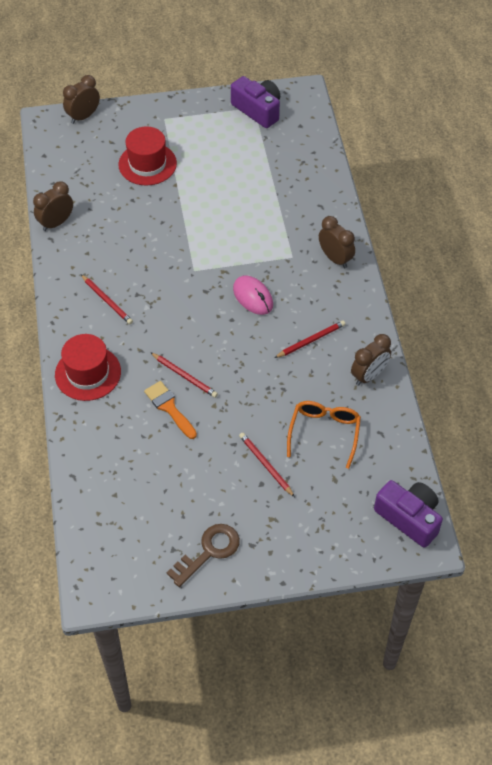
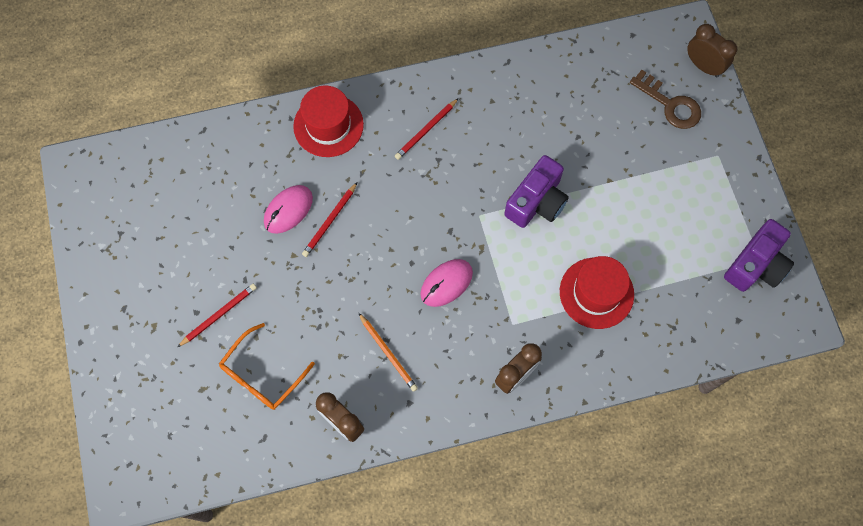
camera: 85 degrees right, 15 degrees up
(56, 223) = (531, 63): brown clock -> none
(147, 164) = (638, 146): red hat -> red hat (596, 293)
(169, 407) = (288, 210): orange brush -> pink mouse
(209, 551) = (117, 267): brown key -> brown key (670, 104)
(311, 340) = (388, 353): red pencil -> orange pencil
(324, 432) = (262, 375): orange glasses -> orange glasses turned 120 degrees clockwise
(409, 518) = (154, 473): purple camera -> purple camera (537, 202)

